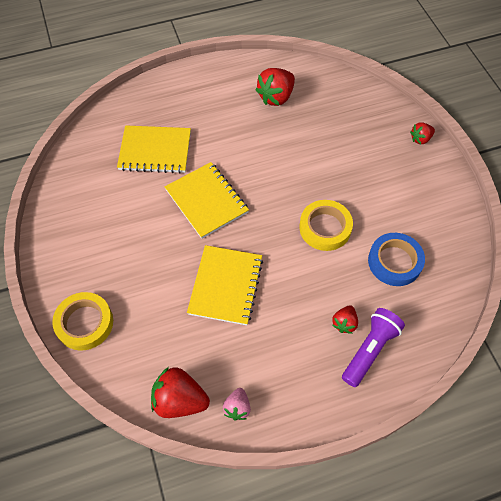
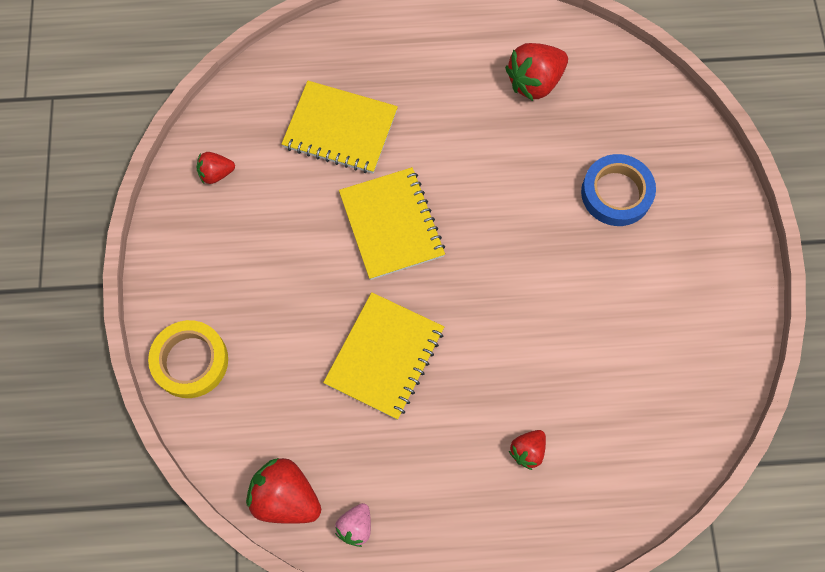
camera: 15 degrees right, 10 degrees up
(325, 228) = (543, 306): yellow tape -> none
(370, 350) = (550, 496): purple flashlight -> none
(394, 262) = (624, 381): blue tape -> blue tape (616, 193)
(420, 139) = (725, 201): red strawberry -> red strawberry (216, 173)

